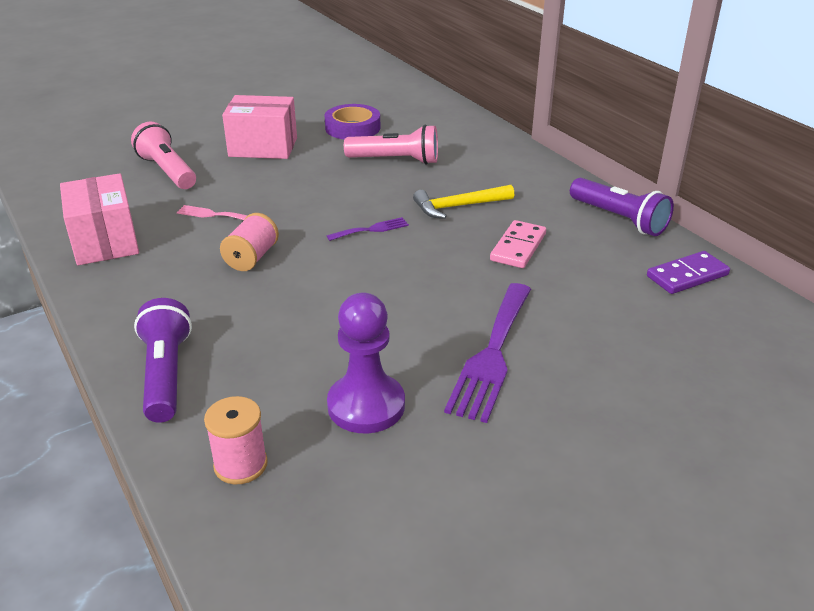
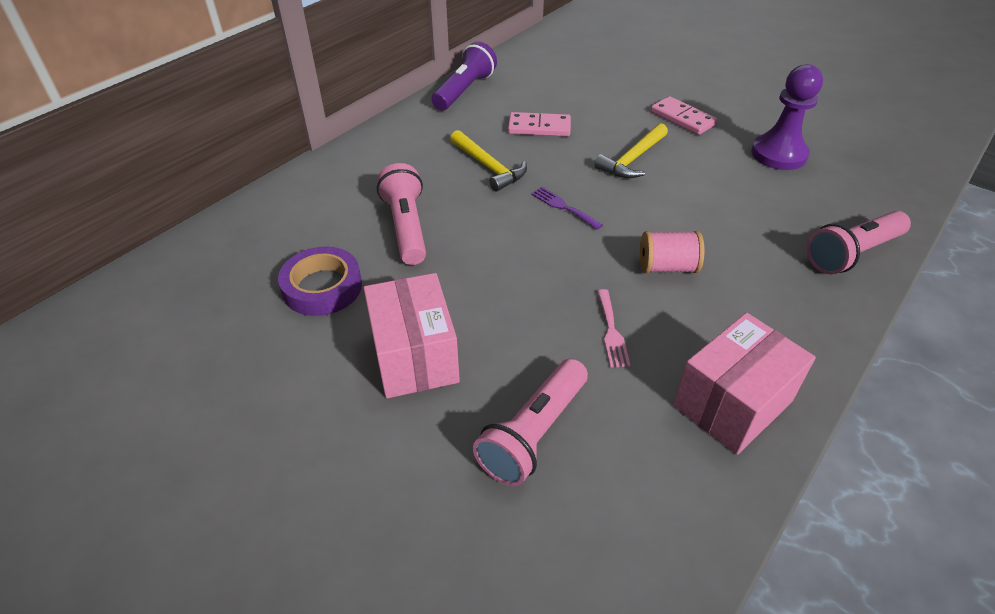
camera: 110 degrees left, 10 degrees up
(166, 374) = (852, 253): purple flashlight -> pink flashlight
(240, 465) = (878, 187): pink spool -> none
(423, 289) = (633, 159): none -> yellow hammer
(492, 355) = (682, 118): purple fork -> pink domino
(687, 275) = (530, 62): purple domino -> none

